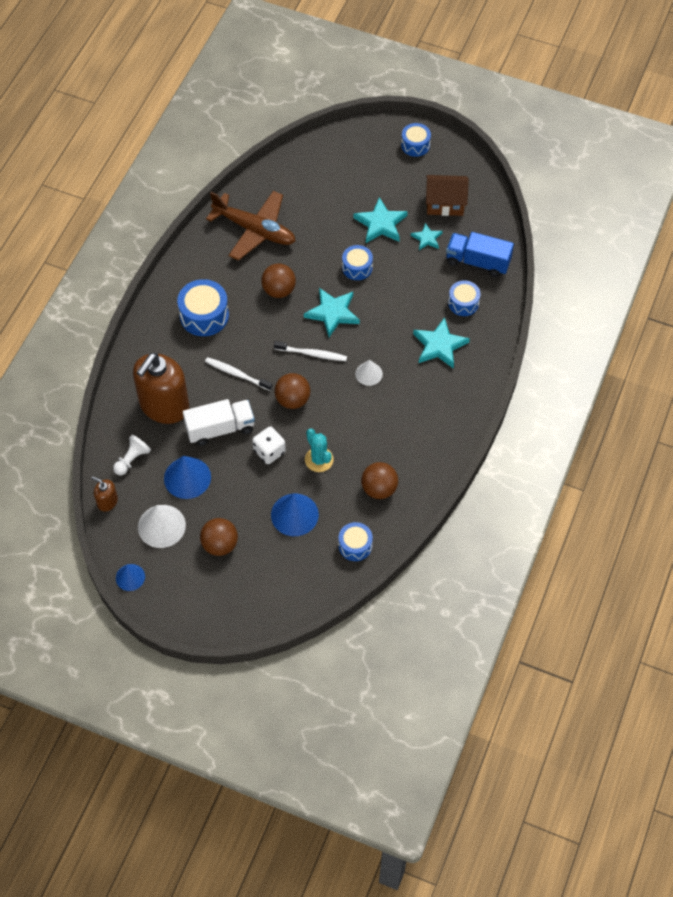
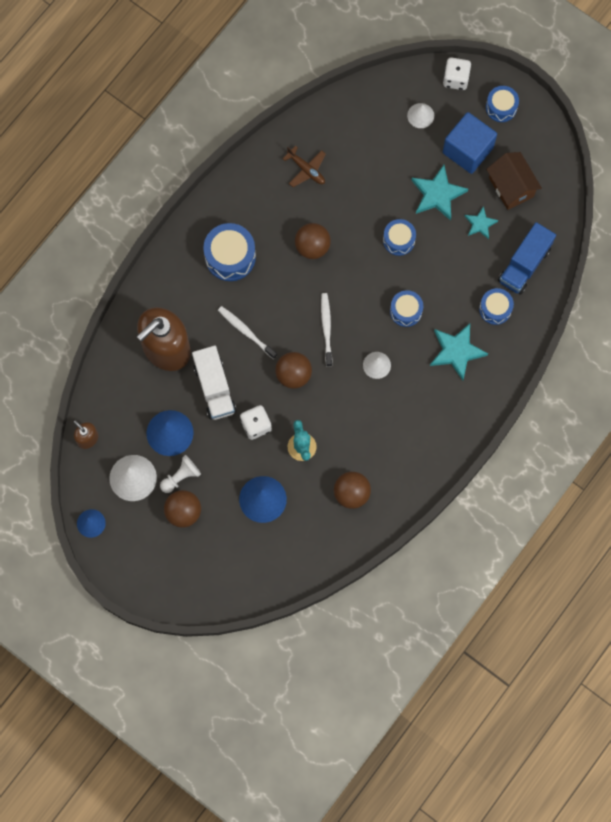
camera: 15 degrees right, 15 degrees up
(132, 459) = (121, 399): white pawn -> white pawn (181, 477)
(220, 429) = (214, 388): white truck -> white truck turned 75 degrees clockwise
(255, 230) = (306, 170): brown plane -> brown plane, size x0.50
(312, 354) = (326, 328): white toothbrush -> white toothbrush turned 120 degrees counterclockwise
(332, 313) = (359, 287): turquoise star -> none
(345, 166) = (420, 115): none -> white cone
(355, 545) = (312, 547): blue drum -> blue drum (406, 311)
(368, 132) = (455, 79): none -> white dice
(396, 184) = (467, 150): none -> blue cube
(445, 204) = (511, 187): brown house -> brown house turned 45 degrees clockwise
(477, 262) = (524, 265): blue truck -> blue truck turned 90 degrees counterclockwise

